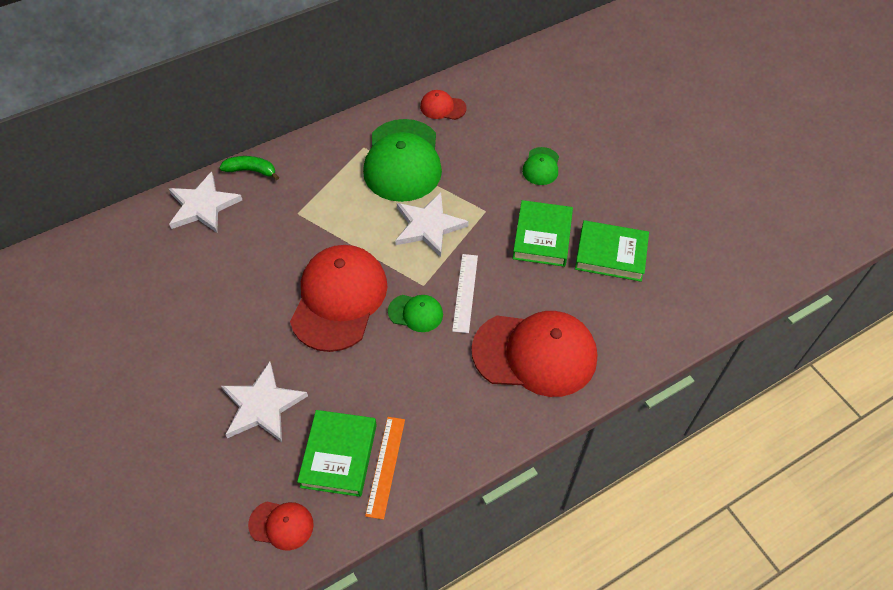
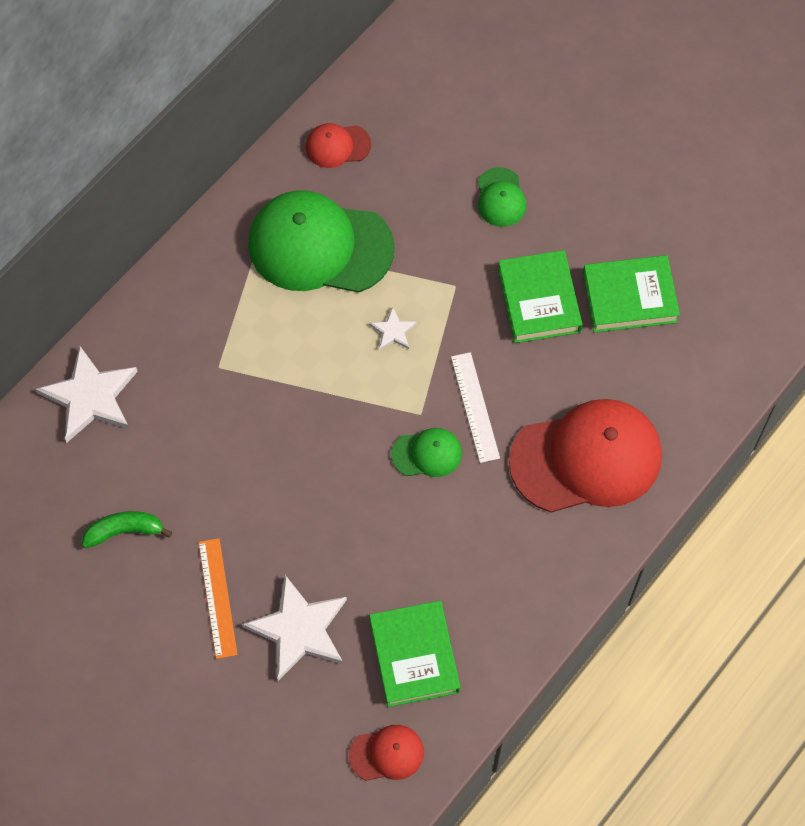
camera: 20 degrees left, 10 degrees up
(251, 171) = (127, 325): green banana -> green banana (124, 531)
(339, 299) = (327, 467): red cap -> none
(385, 466) = (471, 650): orange ruler -> orange ruler (217, 598)
(402, 161) = (320, 246): green cap -> green cap turned 120 degrees clockwise
(428, 226) = (393, 331): white star -> white star, size x0.48

